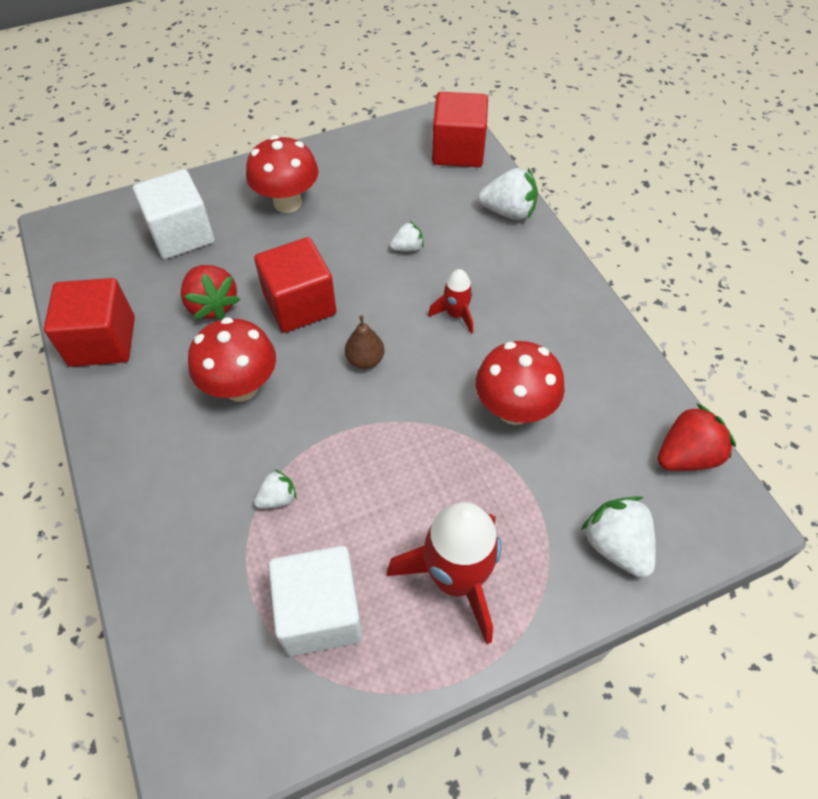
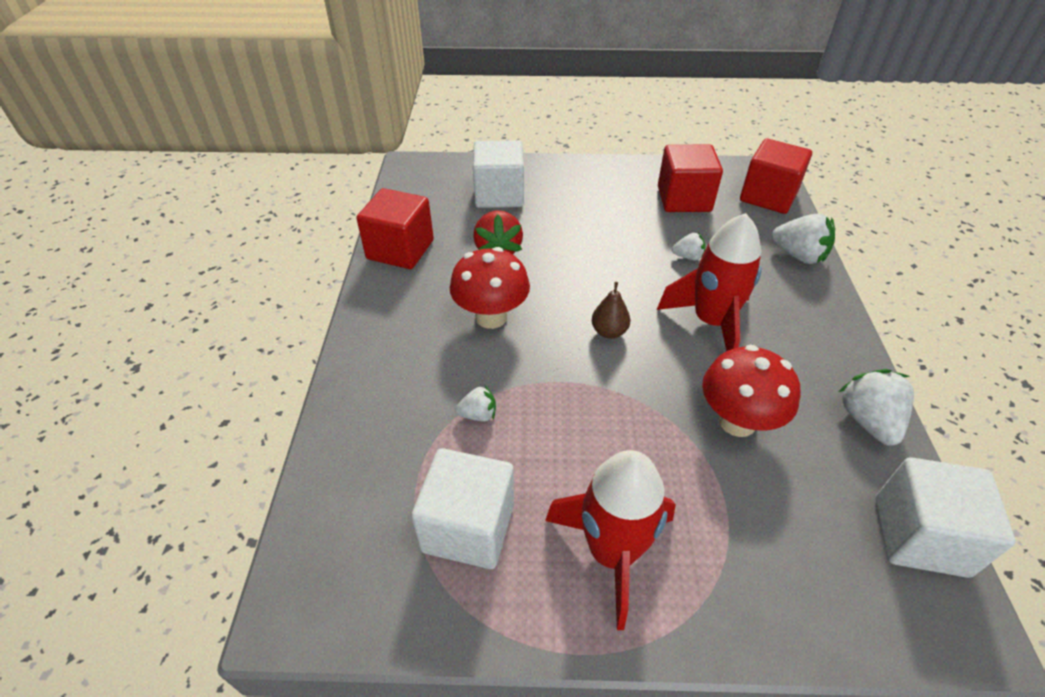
camera: 25 degrees right, 10 degrees down
(287, 202) = (596, 195): red mushroom -> none
(300, 304) = (571, 271): red cube -> red cube (684, 199)
(455, 314) = (711, 322): red rocket -> red rocket, size x1.99
(616, 546) = (802, 594): white strawberry -> white strawberry (868, 421)
(686, 456) = (920, 535): red strawberry -> white cube

